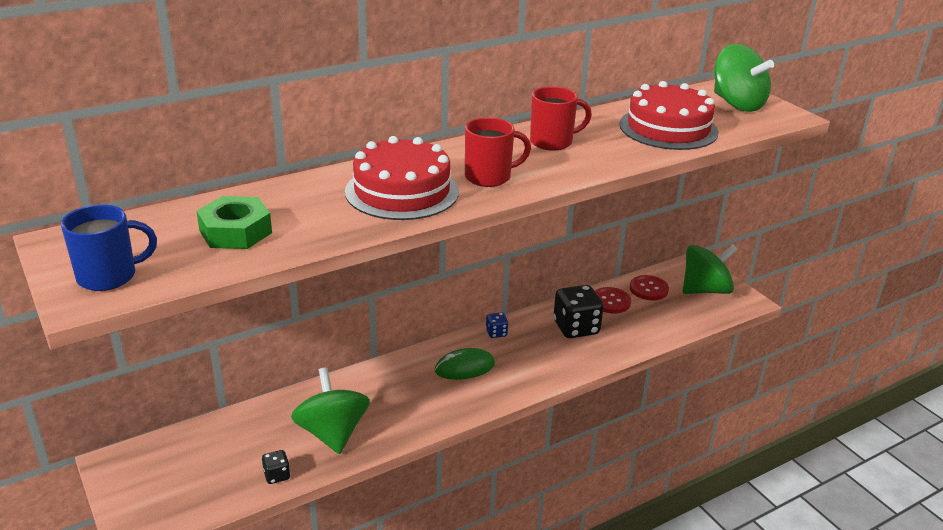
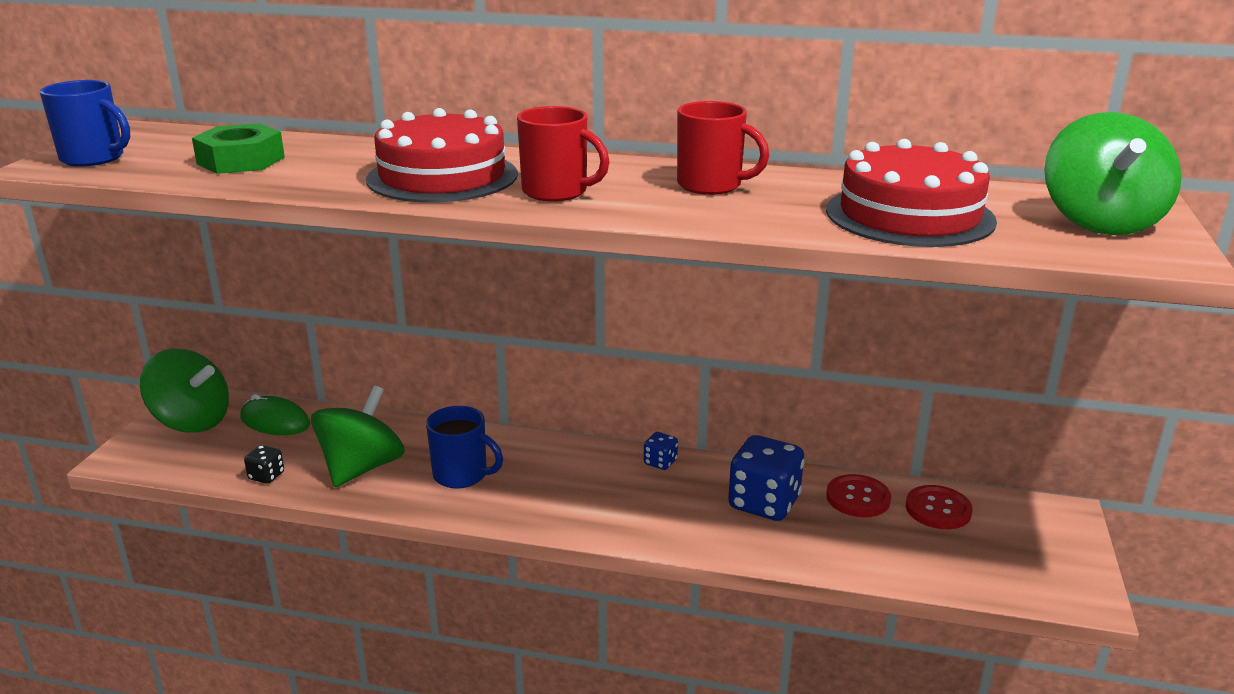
camera: 45 degrees right, 5 degrees down
(402, 401) = (462, 475): none -> blue mug
(464, 367) = (572, 477): green mouse -> green mouse (275, 421)
(576, 328) = (764, 503): black dice -> blue dice
(705, 290) = (1029, 550): green spinning top -> green spinning top (192, 421)

